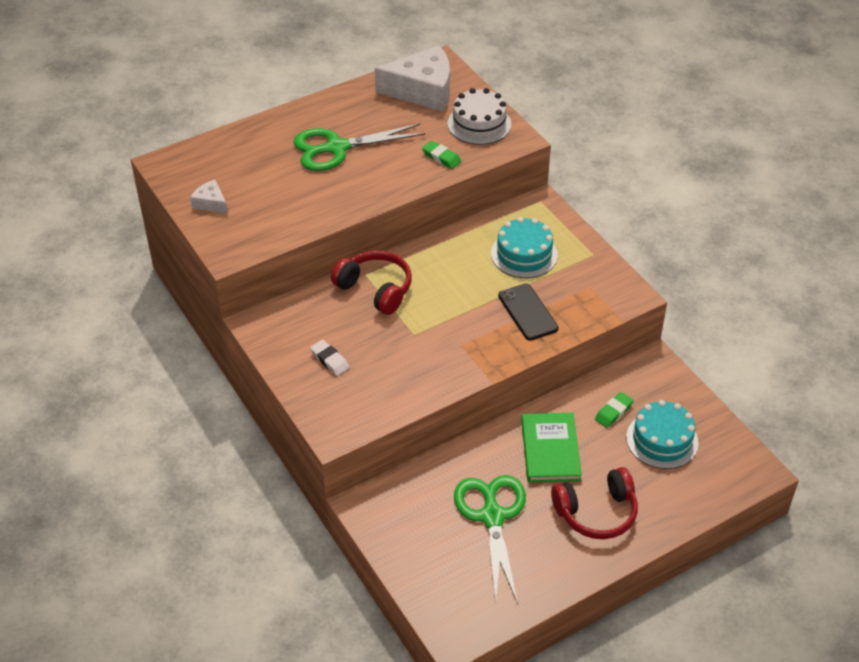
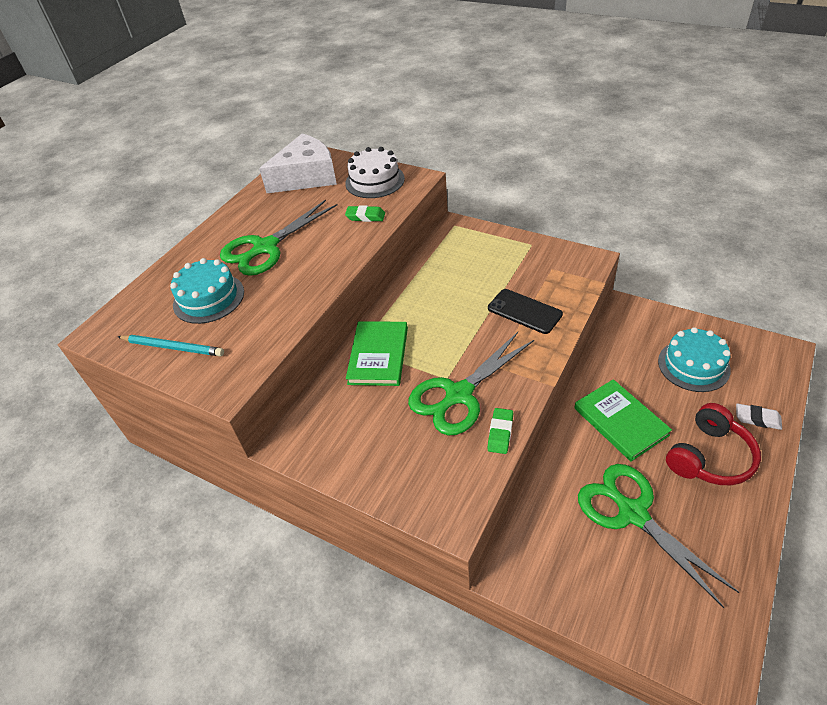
camera: 25 degrees left, 0 degrees up
(211, 203) = (173, 347): white cheese -> turquoise pencil
(330, 360) = (388, 443): white eraser -> white eraser (757, 419)
(375, 289) = (378, 355): red headphones -> green book
(412, 352) = (458, 395): none -> green scissors
(524, 254) = (478, 268): turquoise cake -> turquoise cake (208, 298)
(613, 412) = (636, 363): green eraser -> green eraser (500, 433)

